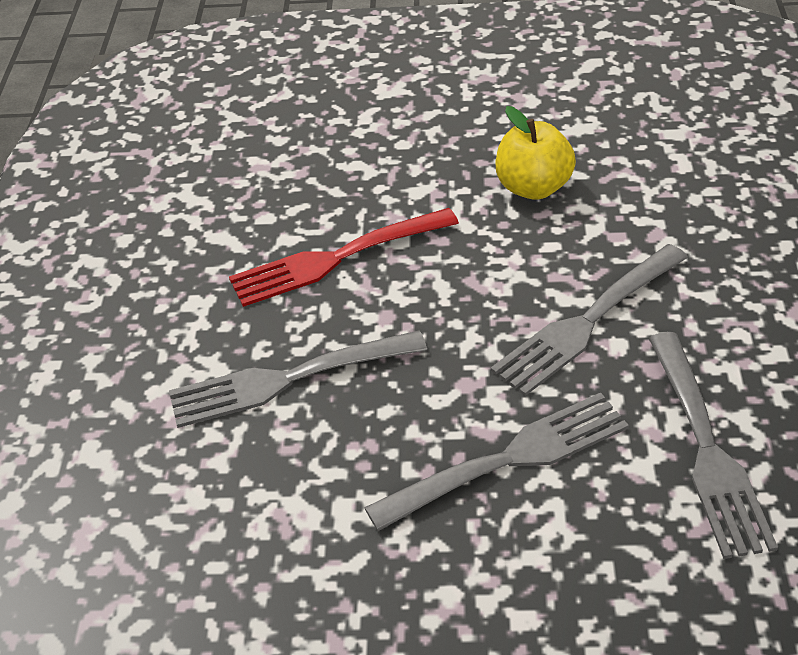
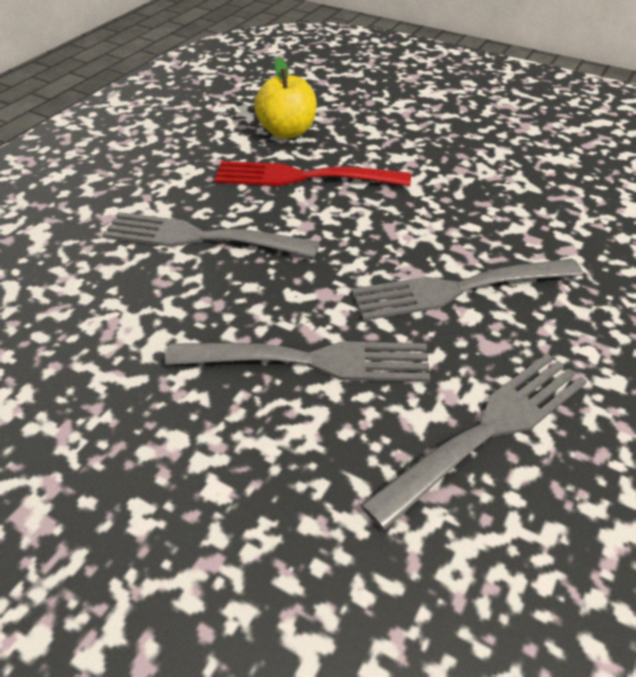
camera: 25 degrees right, 0 degrees up
(533, 187) = (489, 184): yellow apple -> yellow apple (287, 132)
(707, 449) = (487, 430): grey fork -> grey fork turned 150 degrees counterclockwise

